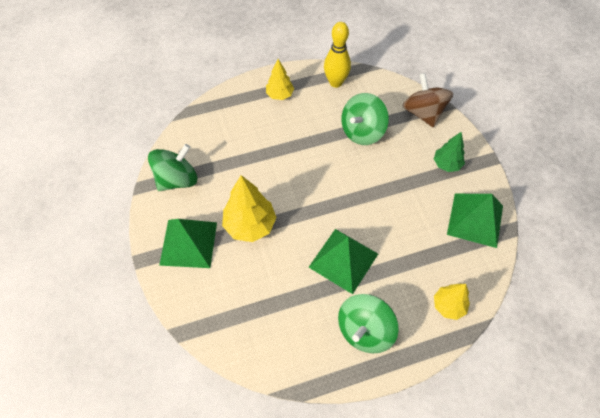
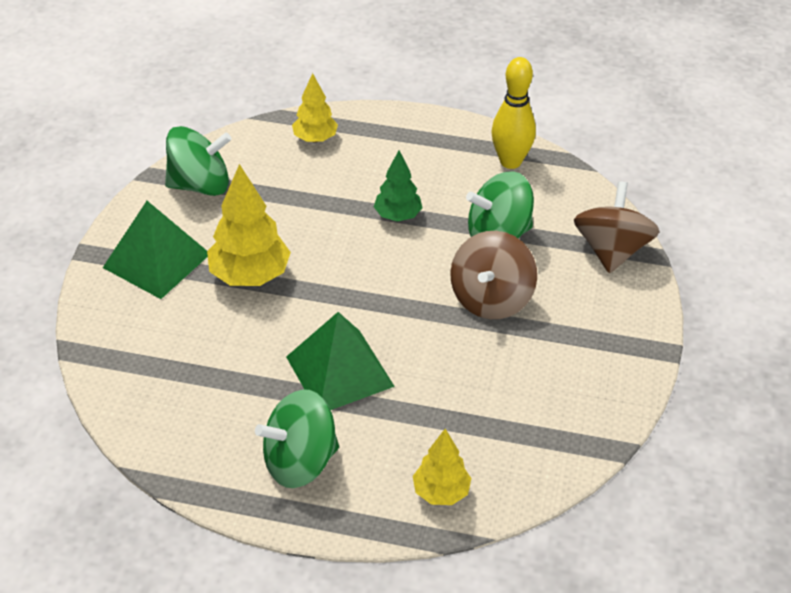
camera: 30 degrees right, 15 degrees down
(279, 95) = (416, 145): yellow tree -> yellow tree (315, 139)
(387, 172) = (491, 299): none -> brown spinning top
(446, 164) = (590, 327): green tree -> green tree (397, 216)
(475, 220) = (573, 413): green pyramid -> none

